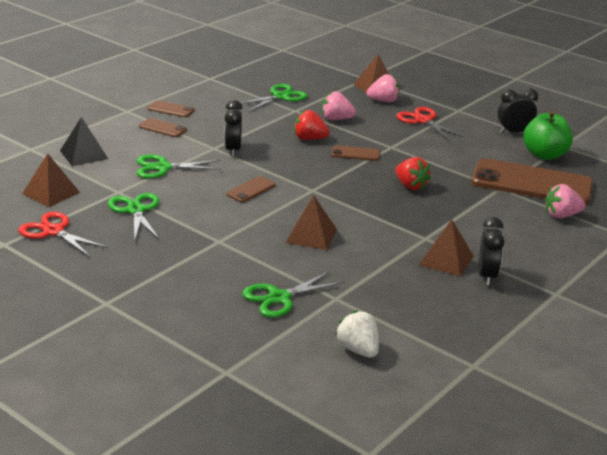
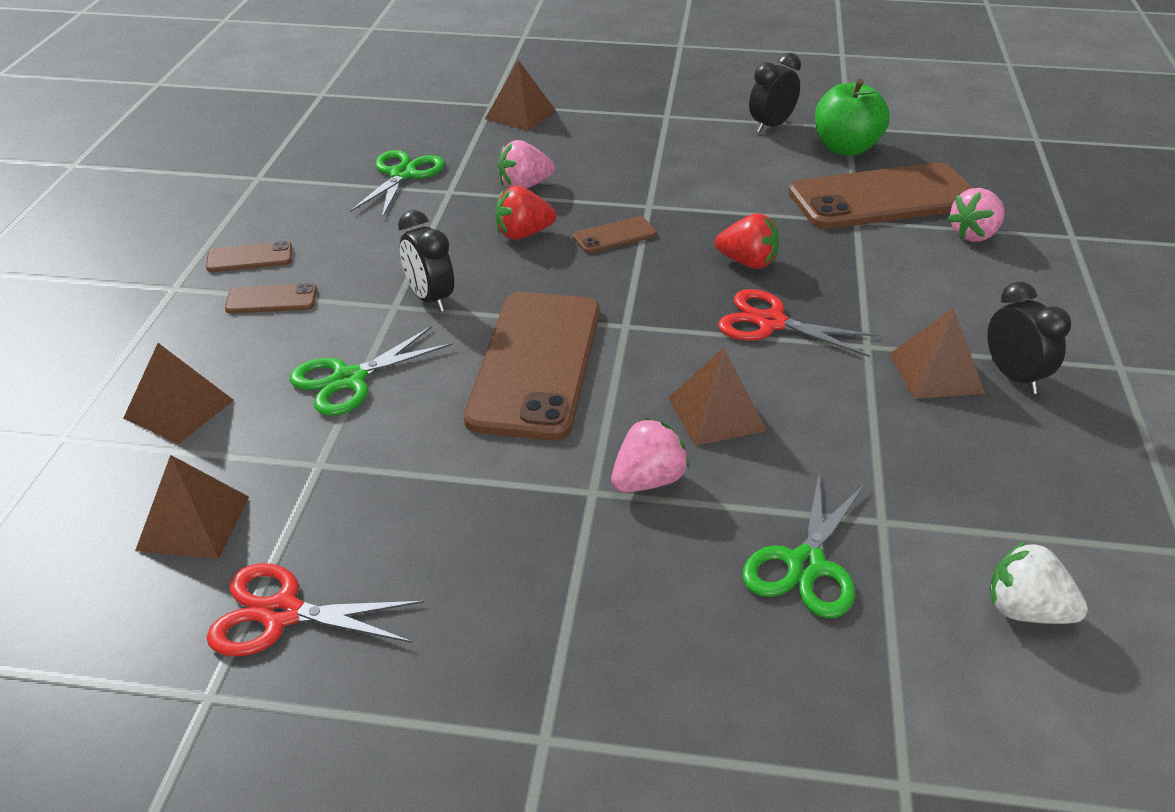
camera: 30 degrees left, 10 degrees up
(84, 154) = (179, 409): black pyramid -> brown pyramid
(136, 210) = (390, 491): green scissors -> none
(251, 190) = (536, 364): brown phone -> brown phone, size x2.35
(383, 101) = (556, 133): pink strawberry -> pink strawberry (648, 481)
(423, 120) = (642, 147): red scissors -> red scissors (771, 323)

